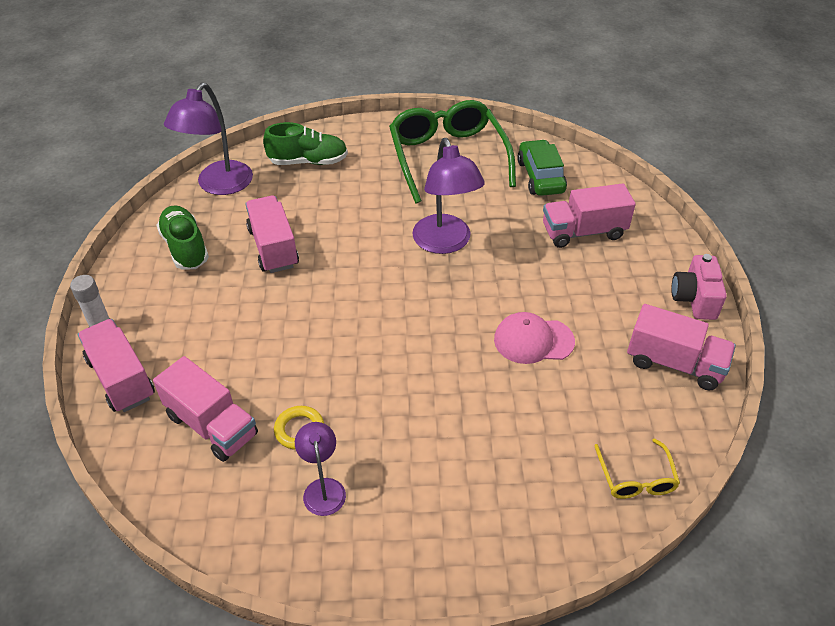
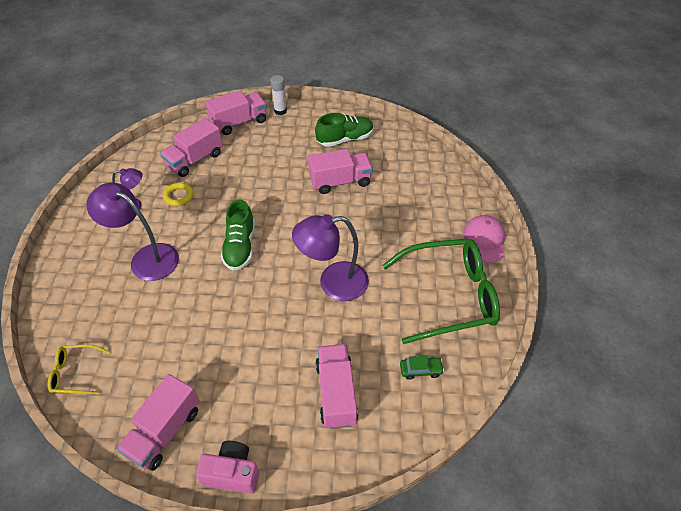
camera: 95 degrees right, 5 degrees up
(219, 185) = (410, 151): purple lamp -> purple lamp (146, 258)
(308, 161) = (441, 199): green shoe -> green shoe (240, 247)
(533, 340) = (216, 329): pink cap -> pink cap (484, 240)
(540, 176) = (420, 370): green car -> green car, size x0.55

